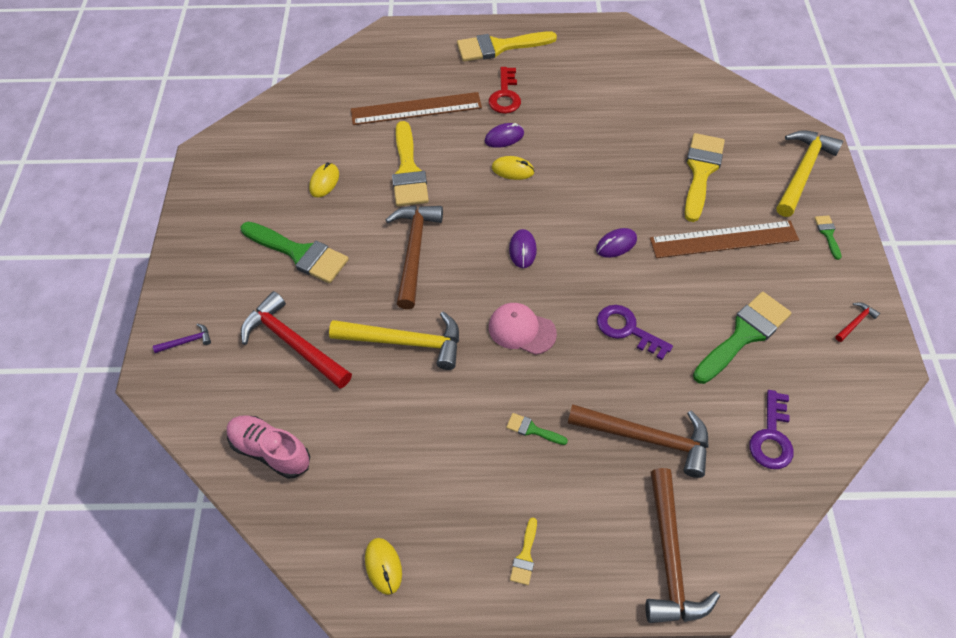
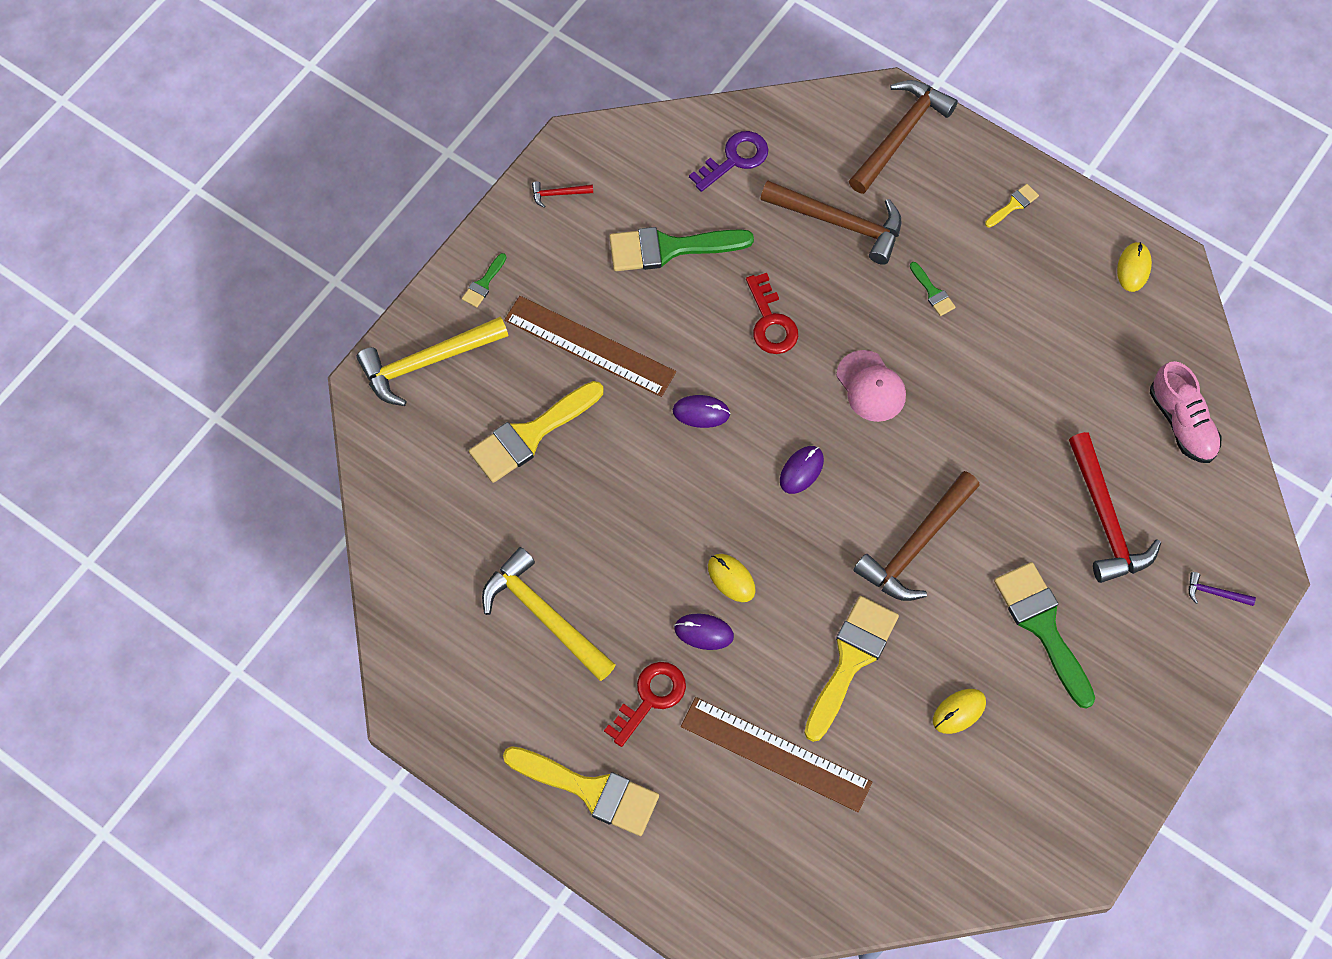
camera: 145 degrees left, 10 degrees up
(405, 342) = (992, 447): yellow hammer -> yellow hammer (544, 615)
(627, 329) = (771, 322): purple key -> red key
(647, 438) = (840, 223): brown hammer -> brown hammer turned 150 degrees clockwise

